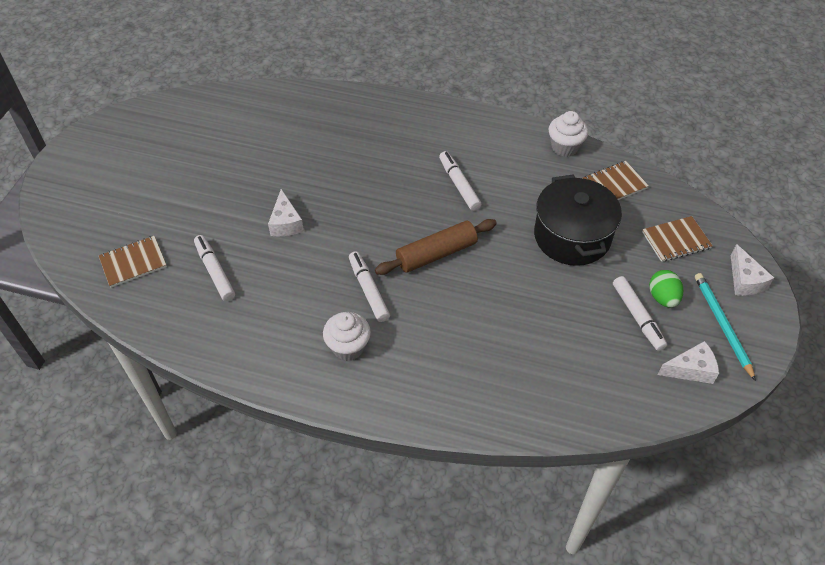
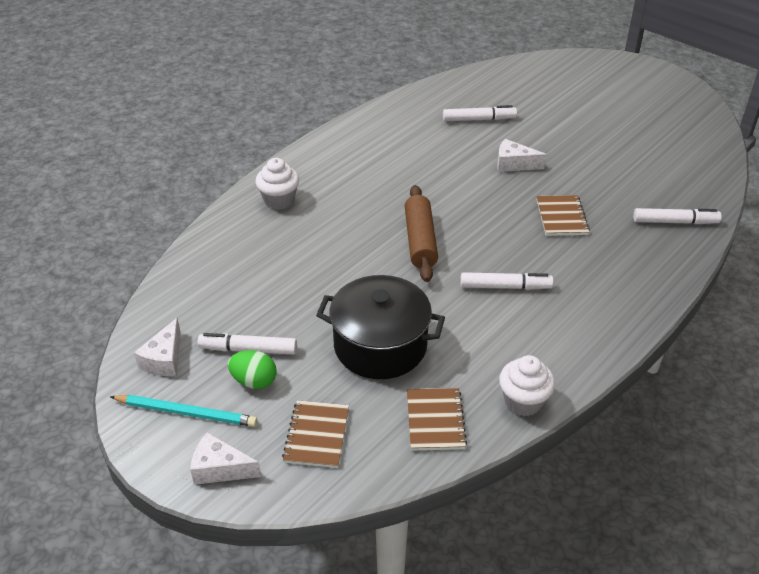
camera: 115 degrees right, 10 degrees down
(133, 262) = (512, 86): brown notebook -> brown notebook (561, 217)
(348, 347) = (355, 165): white cupcake -> white cupcake (279, 200)
(368, 290) = (405, 190): white marker -> white marker (674, 222)

